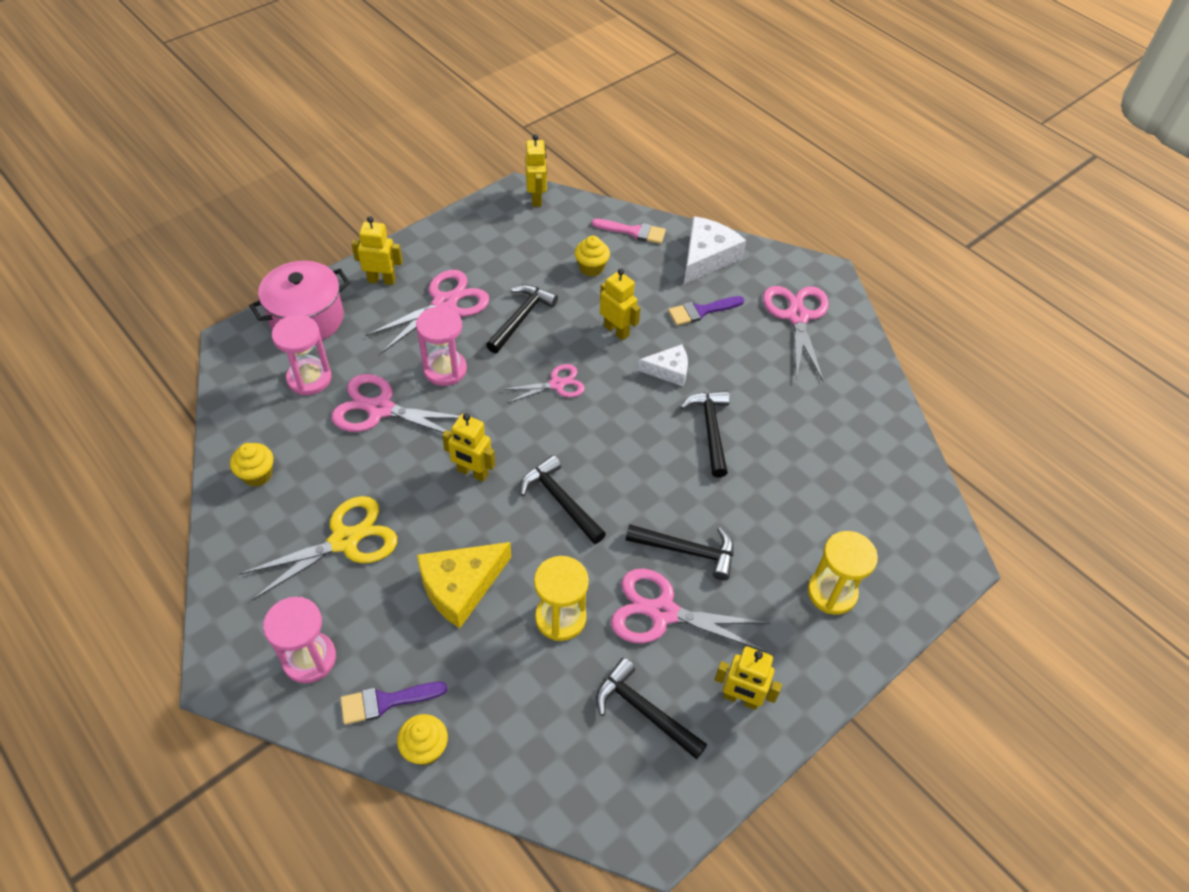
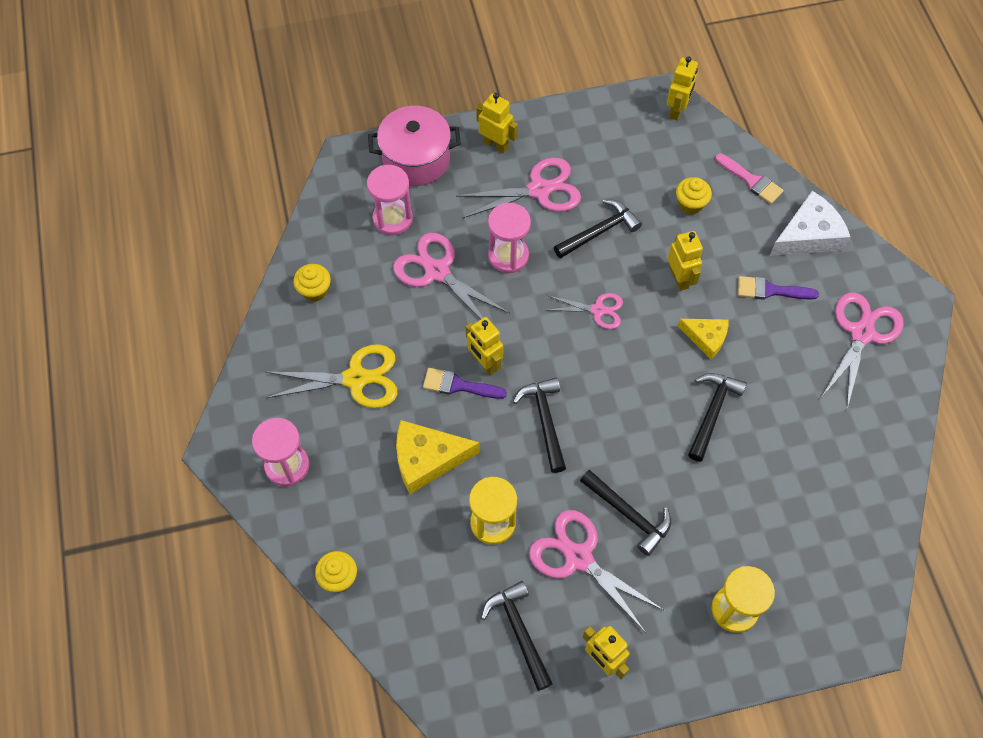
camera: 30 degrees right, 10 degrees up
(386, 701) = (327, 527): purple brush -> purple brush (458, 385)
(668, 370) = (706, 338): white cheese -> yellow cheese

